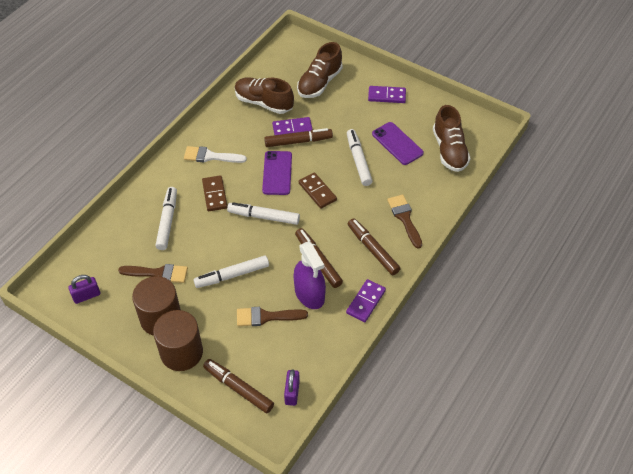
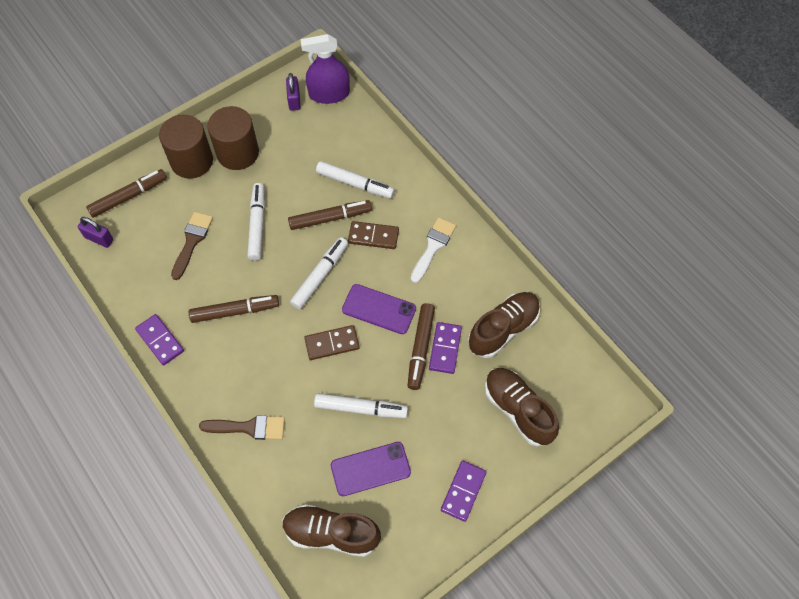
camera: 110 degrees right, 10 degrees up
(158, 273) = (292, 161): brown brush -> none
(309, 294) = (198, 289): purple spray bottle -> purple spray bottle (329, 94)
(373, 250) = (222, 373): brown marker -> brown marker (330, 218)

